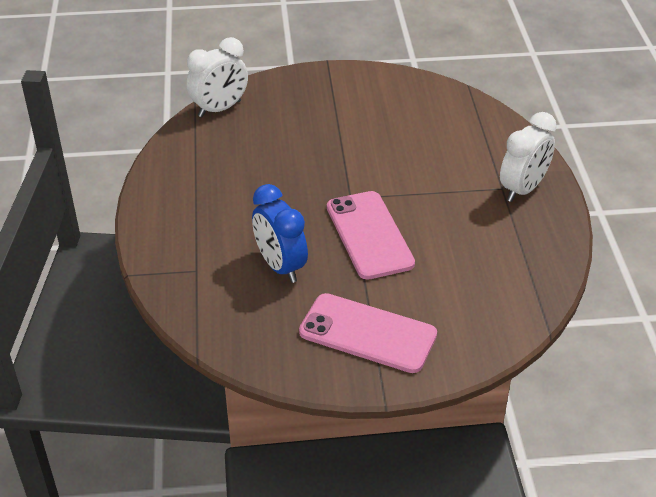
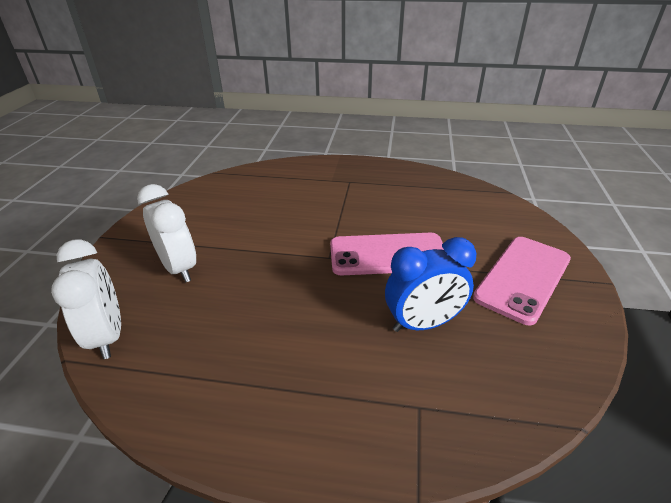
camera: 75 degrees left, 5 degrees down
(523, 189) = (355, 174): white clock -> white clock (179, 268)

